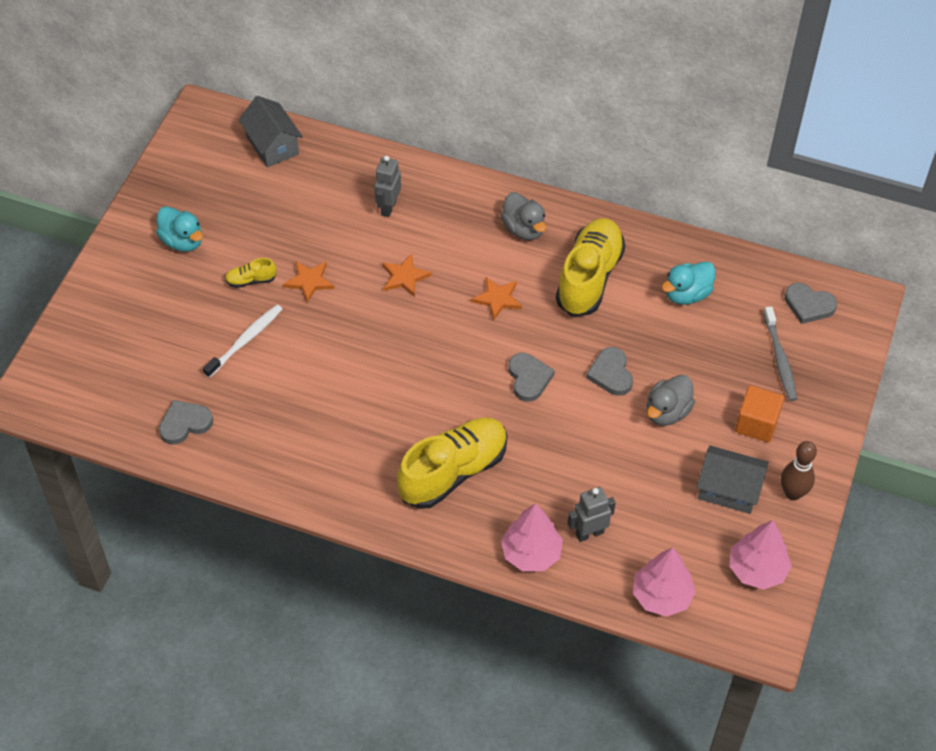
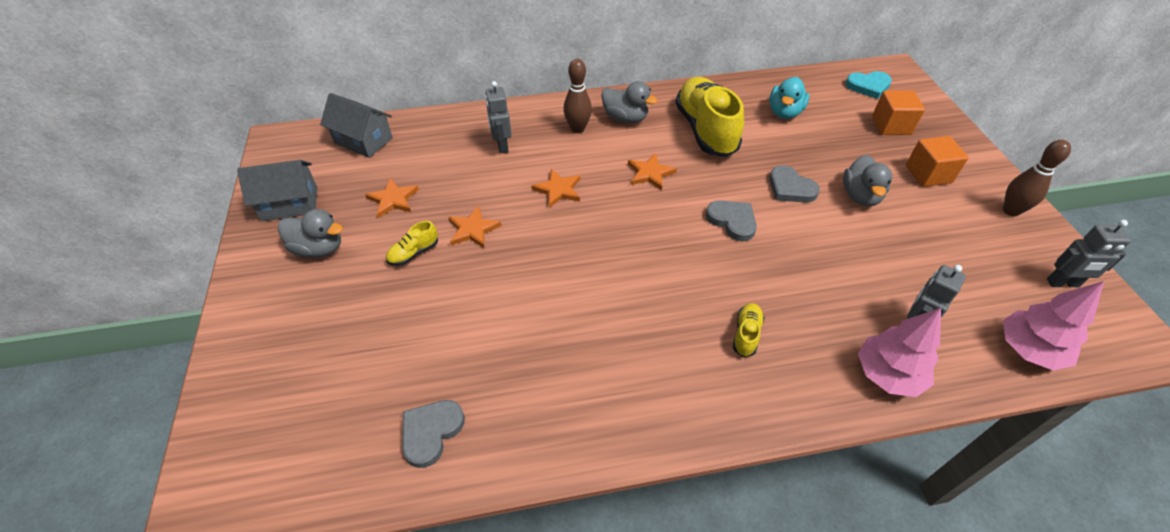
camera: 30 degrees left, 5 degrees down
(182, 241) = (319, 248): turquoise duck -> grey duck
(245, 340) = (445, 310): white toothbrush -> none
(263, 221) = (393, 199): none -> orange star
(453, 472) = (746, 334): yellow shoe -> yellow shoe, size x0.42
(470, 220) = (577, 129): none -> brown bowling pin
(728, 489) = (968, 231): grey house -> grey house (290, 204)
(757, 569) = (1062, 283): pink tree -> grey robot
(780, 359) = (891, 126): grey toothbrush -> orange cube
(808, 305) = (868, 86): grey heart -> turquoise heart

